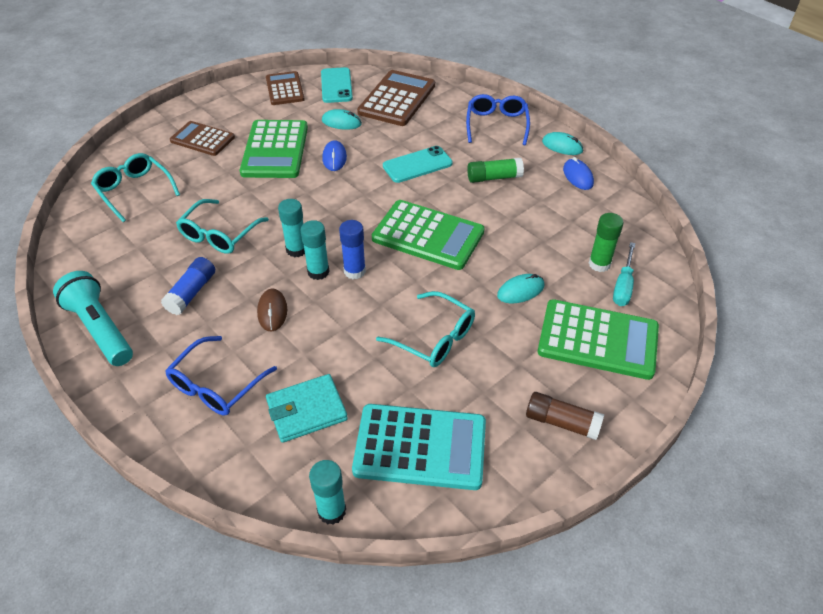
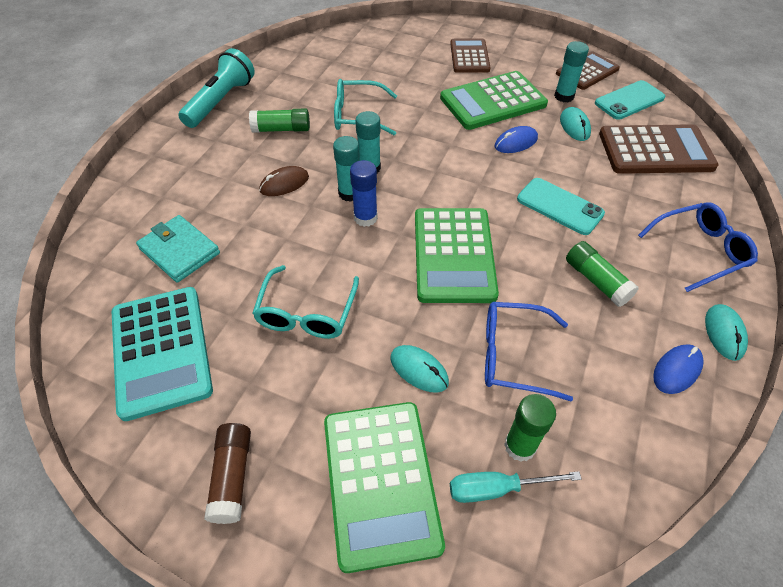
camera: 65 degrees right, 5 degrees up
(134, 191) = (377, 51): turquoise glasses -> none
(192, 292) = (282, 129): blue glue stick -> green glue stick
(216, 385) = (188, 185): blue glasses -> blue glasses (513, 355)
(331, 511) = (75, 310): turquoise glue stick -> turquoise glue stick (564, 96)

